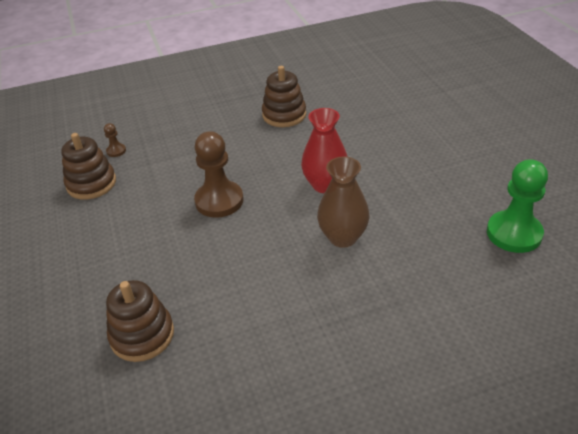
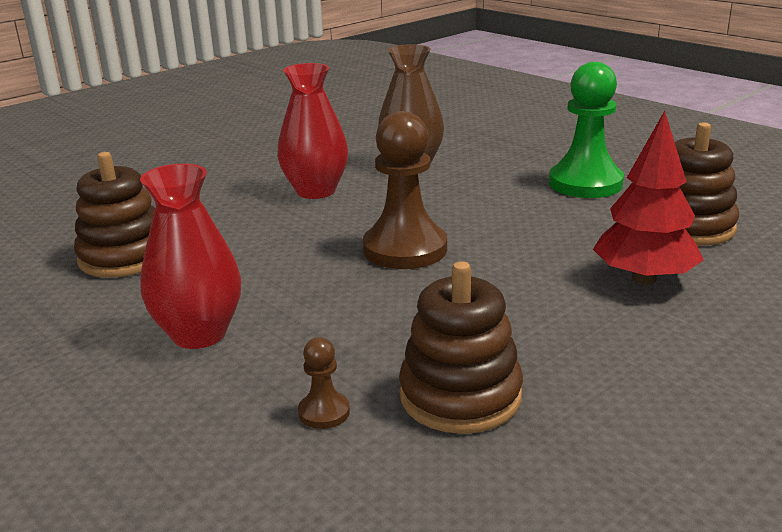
camera: 115 degrees left, 15 degrees down
(111, 278) = (644, 278): none -> red tree
(195, 130) = (199, 334): none -> red vase
(514, 233) = (341, 108): green pawn -> green pawn (585, 183)

